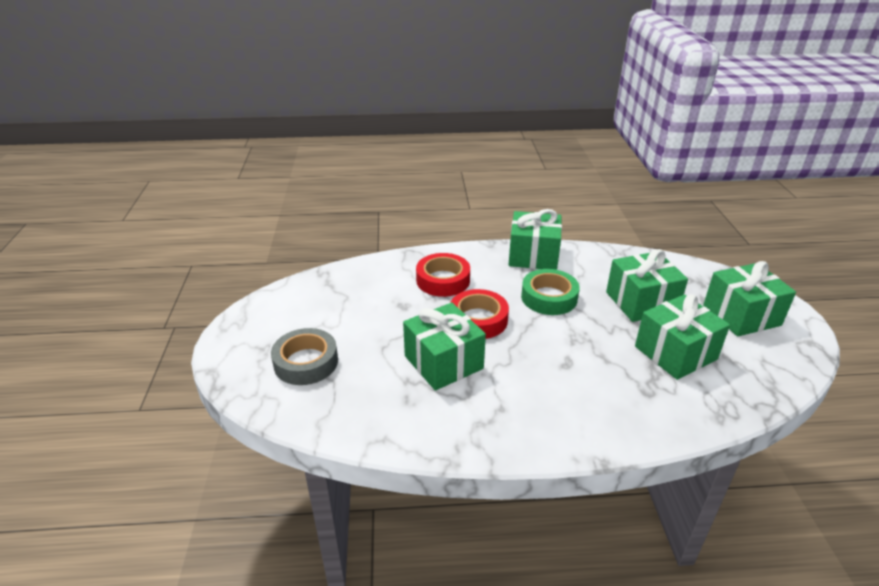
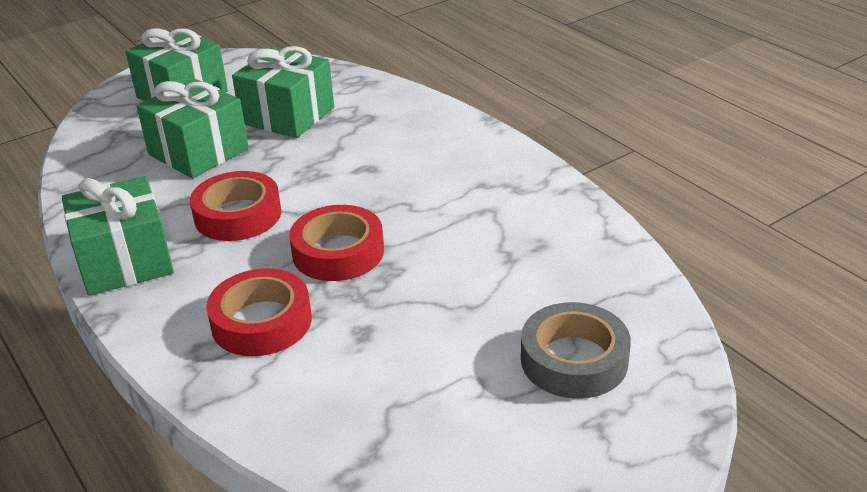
camera: 120 degrees left, 0 degrees up
(443, 362) = (450, 246): green gift -> none
(549, 297) = (238, 215): green tape -> red tape

